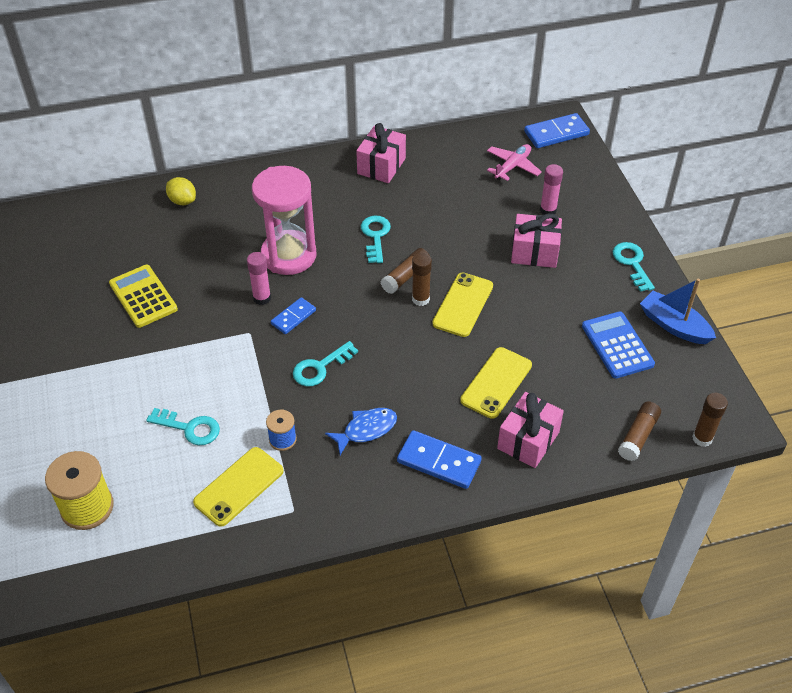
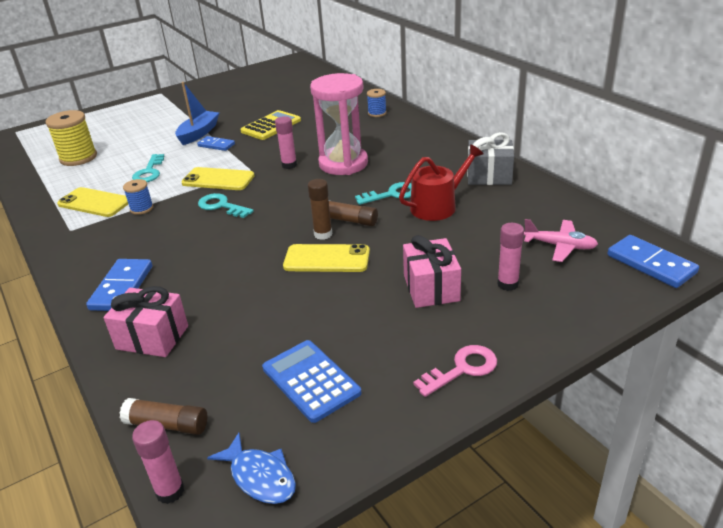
camera: 75 degrees right, 15 degrees down
(182, 201) = (377, 113): yellow lemon -> blue spool
(293, 317) = (274, 182): blue domino -> blue domino (216, 145)
(366, 430) = (156, 242): blue fish -> blue fish (260, 476)
(381, 166) = (489, 176): pink gift -> grey gift
(414, 213) = (438, 206): none -> red watering can
(496, 383) = (227, 301): yellow phone -> yellow phone (218, 179)
(617, 345) = (311, 380): blue calculator -> blue calculator turned 90 degrees counterclockwise
(632, 263) = (462, 369): turquoise key -> pink key
(674, 325) = (367, 429): blue boat -> blue boat (199, 133)
(702, 438) = (170, 491): brown glue stick -> pink glue stick

